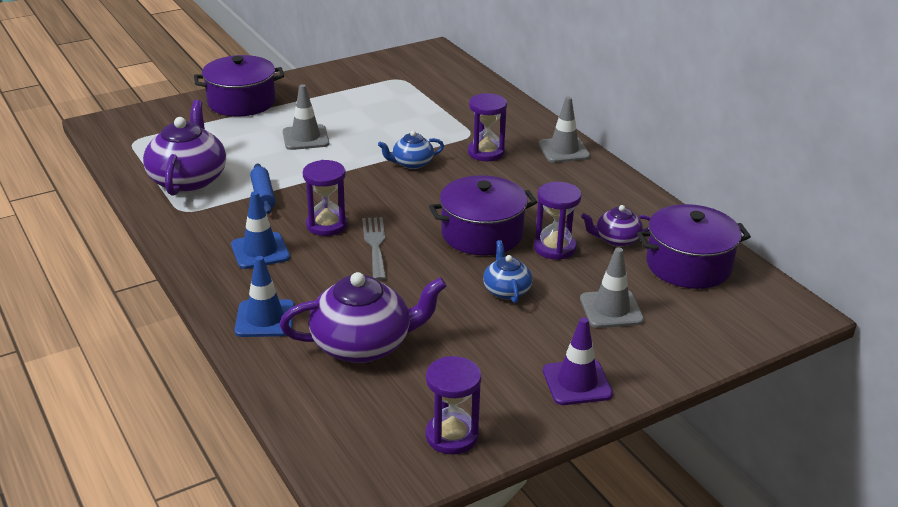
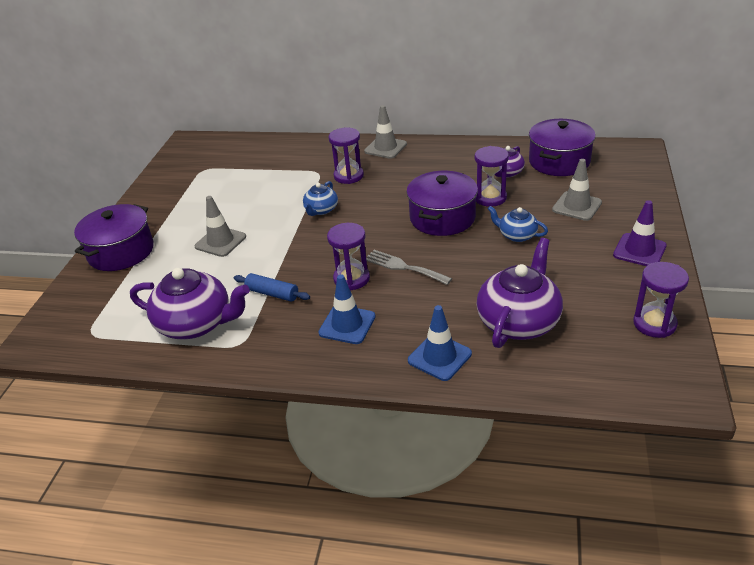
camera: 45 degrees left, 5 degrees up
(188, 179) = (196, 324): purple teapot -> purple teapot turned 150 degrees clockwise

